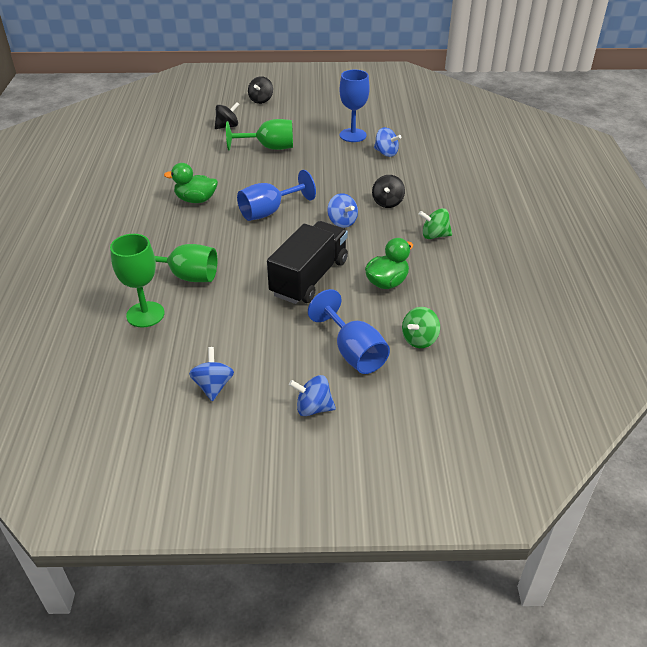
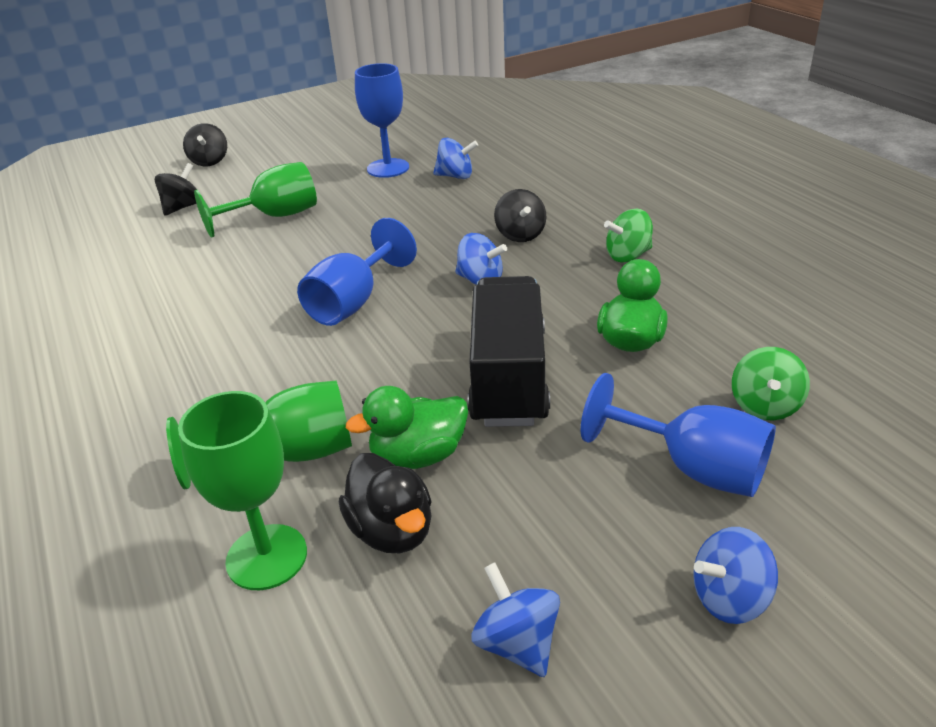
camera: 25 degrees left, 5 degrees down
(196, 200) = (212, 324): green duck -> green duck (418, 456)
(201, 324) = (392, 530): none -> black duck

